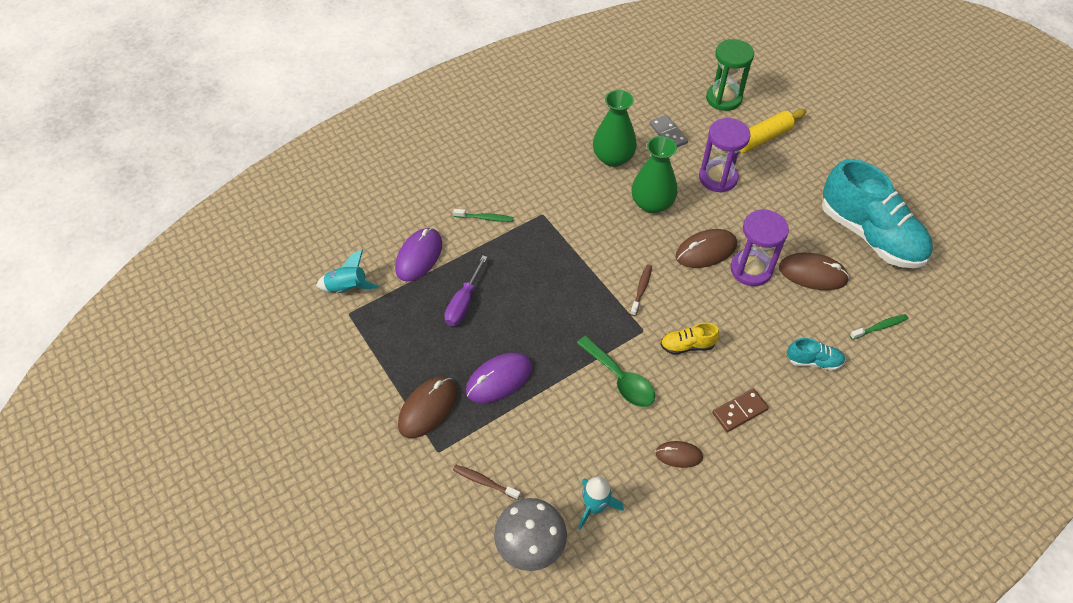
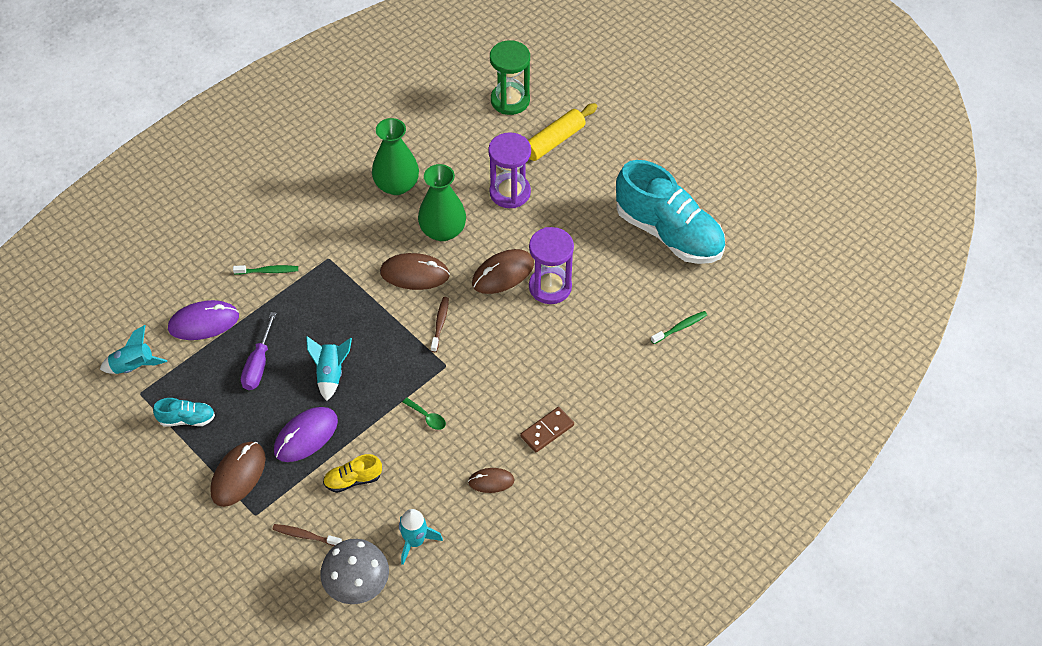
camera: 10 degrees left, 0 degrees up
(419, 256) = (203, 322): purple mouse -> purple mouse turned 60 degrees clockwise
(531, 322) = (330, 374): none -> turquoise rocket
(620, 379) = (427, 417): green spoon -> green spoon, size x0.52
(668, 133) = (453, 149): grey domino -> none
(687, 345) = (491, 374): yellow shoe -> yellow shoe (353, 480)
(812, 274) = (612, 282): brown mouse -> brown mouse (414, 274)
(813, 361) = (616, 371): turquoise shoe -> turquoise shoe (187, 419)

